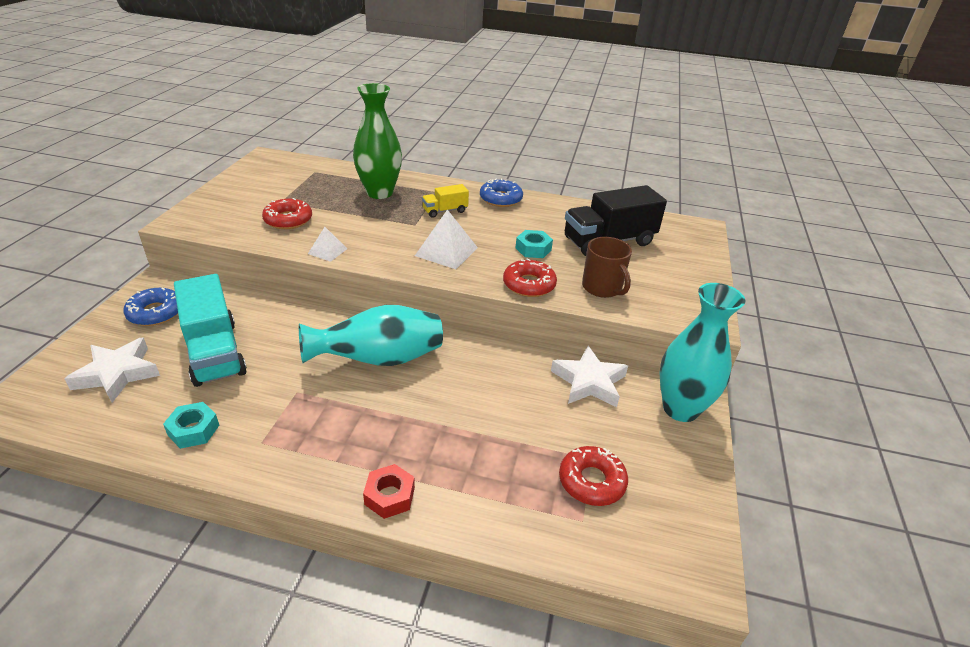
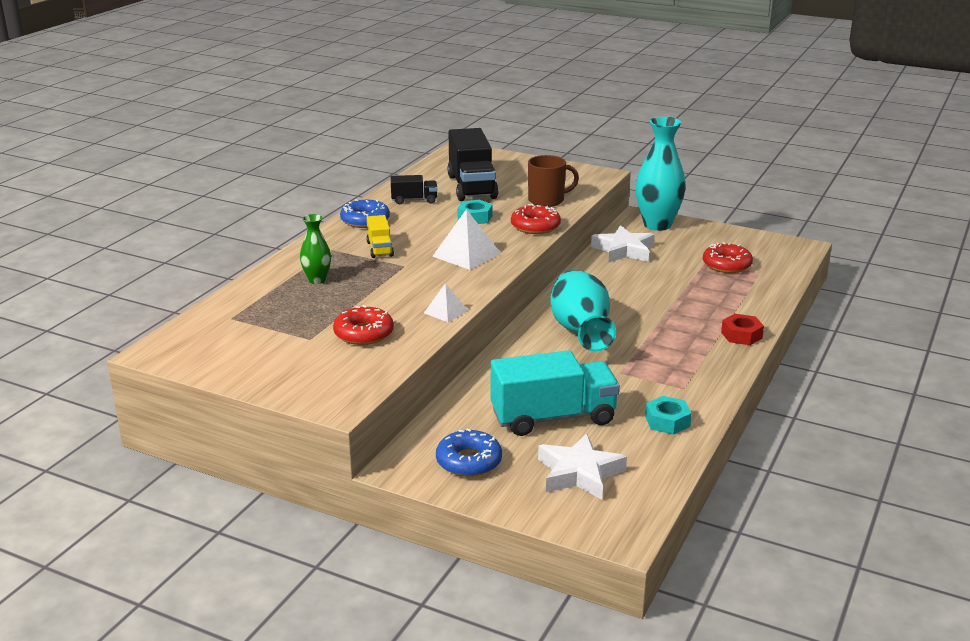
camera: 75 degrees left, 10 degrees down
(379, 193) = (317, 280): green vase -> green vase, size x0.52
(557, 216) = (414, 200): none -> black truck

